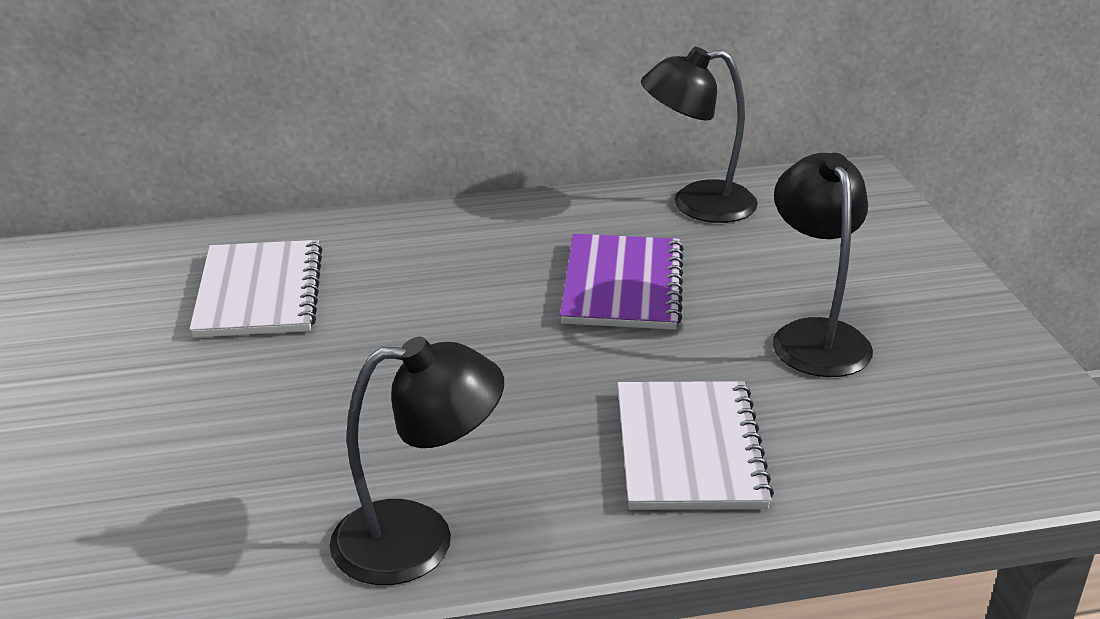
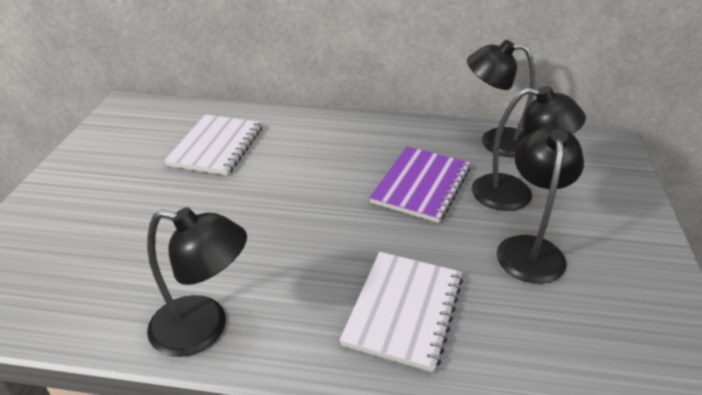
camera: 20 degrees right, 5 degrees up
(760, 271) = (515, 194): none -> black lamp

